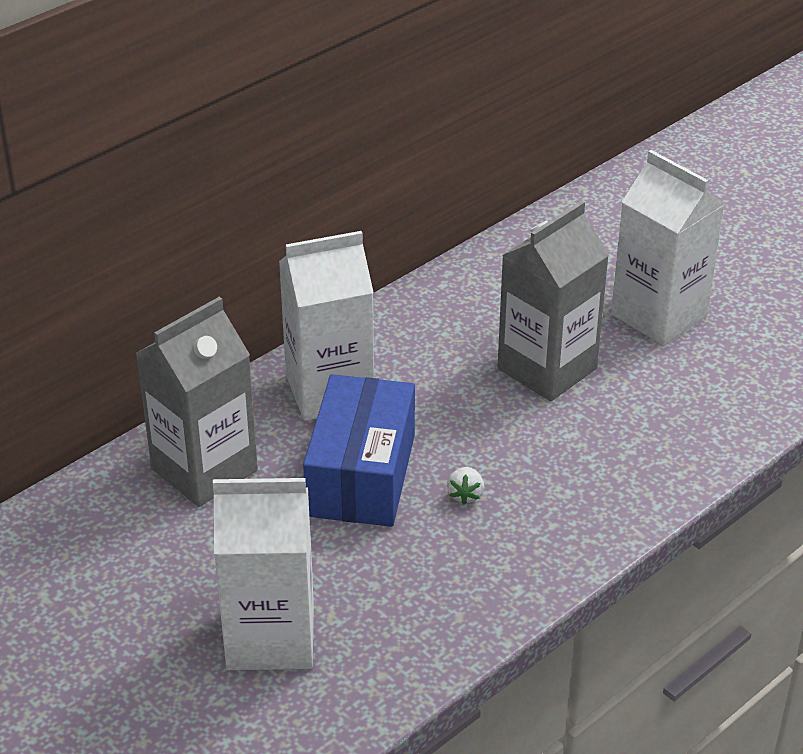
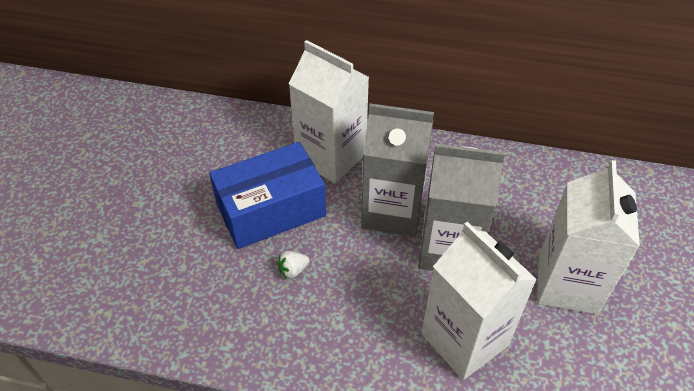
camera: 55 degrees right, 10 degrees up
(204, 469) = (223, 142): grey carton -> grey carton (392, 211)
(270, 637) = (109, 243): white carton -> white carton (464, 339)

